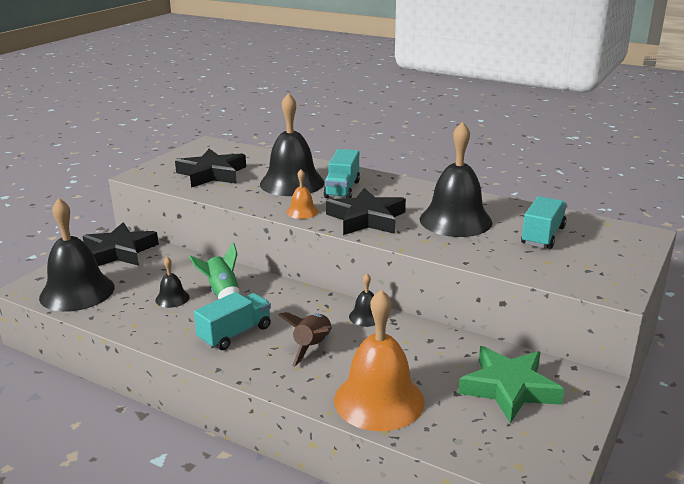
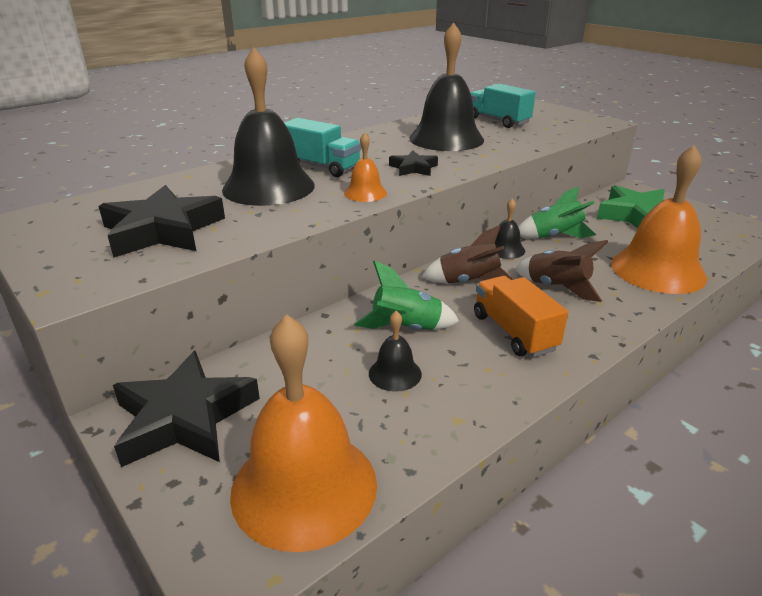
camera: 70 degrees left, 5 degrees up
(77, 292) = (304, 486): black bell -> orange bell
(235, 334) = (514, 332): turquoise truck -> orange truck
(299, 307) = (469, 282): none -> brown rocket
(366, 219) = (413, 168): black star -> black star, size x0.52
(412, 338) = (554, 236): none -> green rocket

